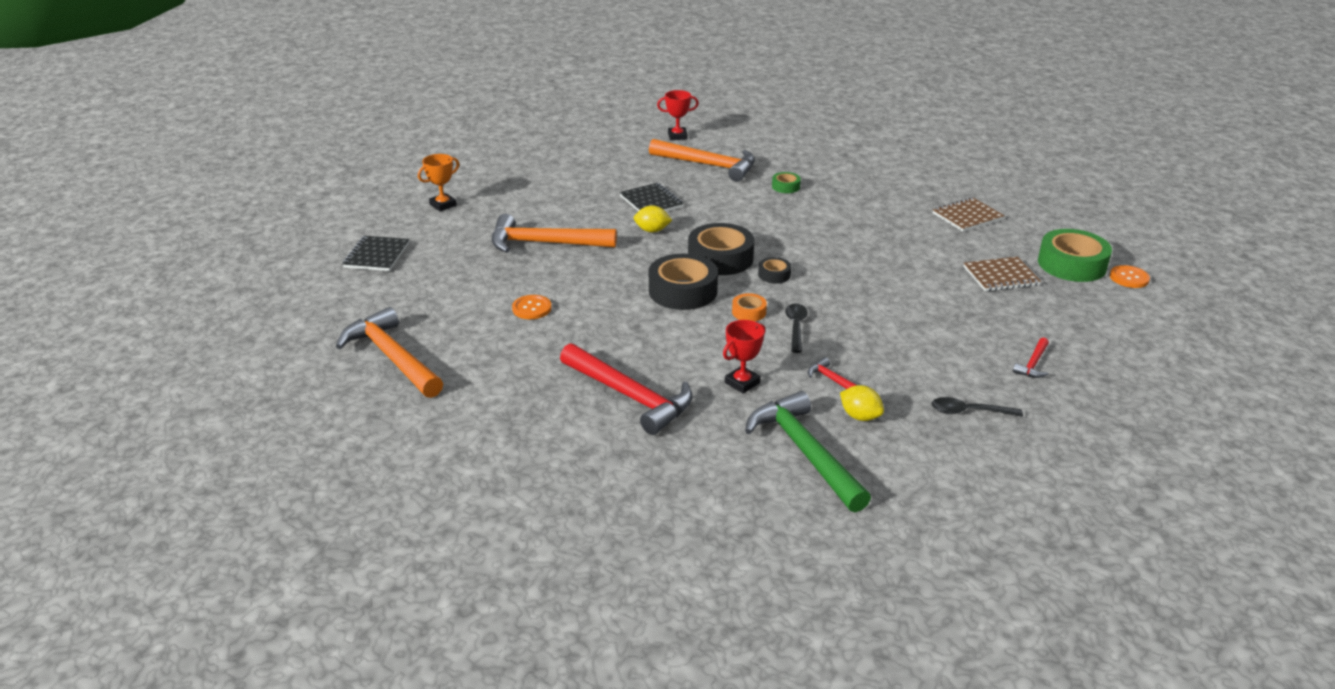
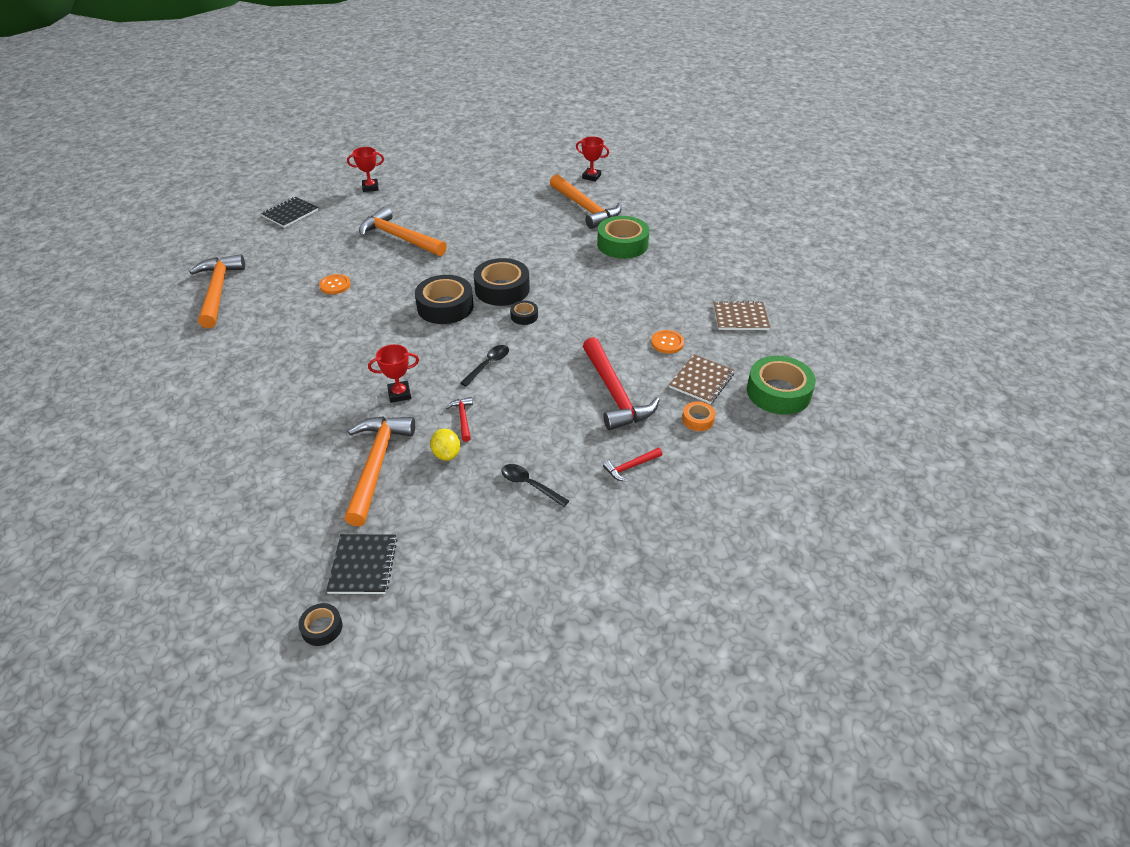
camera: 30 degrees right, 10 degrees up
(443, 205) = (370, 187): orange trophy -> red trophy
(630, 396) = (318, 375): red hammer -> red hammer (615, 393)
(651, 202) = (508, 227): black notebook -> black notebook (363, 565)
(652, 230) = (481, 251): yellow lemon -> none
(749, 312) = (470, 340): orange tape -> orange tape (698, 420)
(785, 186) = (622, 244): green tape -> green tape, size x2.07
(805, 452) = (376, 465): green hammer -> orange hammer
(944, 610) = (322, 628): none -> black tape
(1000, 276) = (701, 380): brown notebook -> brown notebook turned 75 degrees counterclockwise
(1129, 278) = (816, 424): orange button -> orange button (667, 343)

